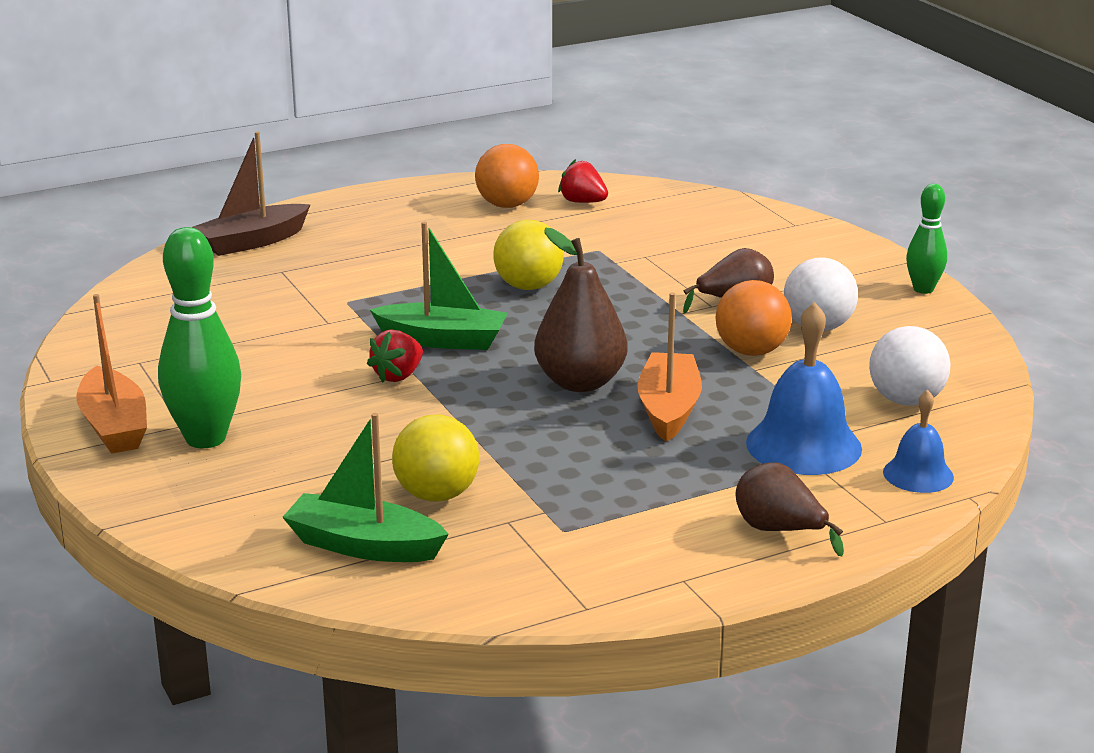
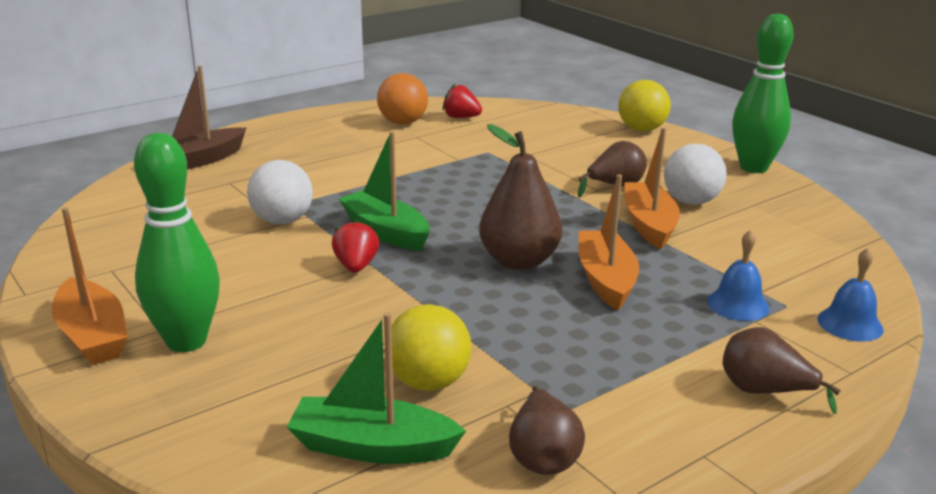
camera: 10 degrees left, 0 degrees up
(398, 376) = (356, 266): red strawberry -> red strawberry turned 150 degrees clockwise
(443, 340) = (386, 232): green boat -> green boat turned 135 degrees counterclockwise
(524, 567) = (543, 456): none -> brown pear
(528, 286) = (443, 183): yellow ball -> yellow ball (641, 130)
(751, 351) = (649, 225): orange ball -> orange boat
(803, 445) = (738, 304): blue bell -> blue bell, size x0.59
(906, 400) = (797, 258): white ball -> white ball (282, 221)
(923, 289) = (753, 167): green bowling pin -> green bowling pin, size x1.73

